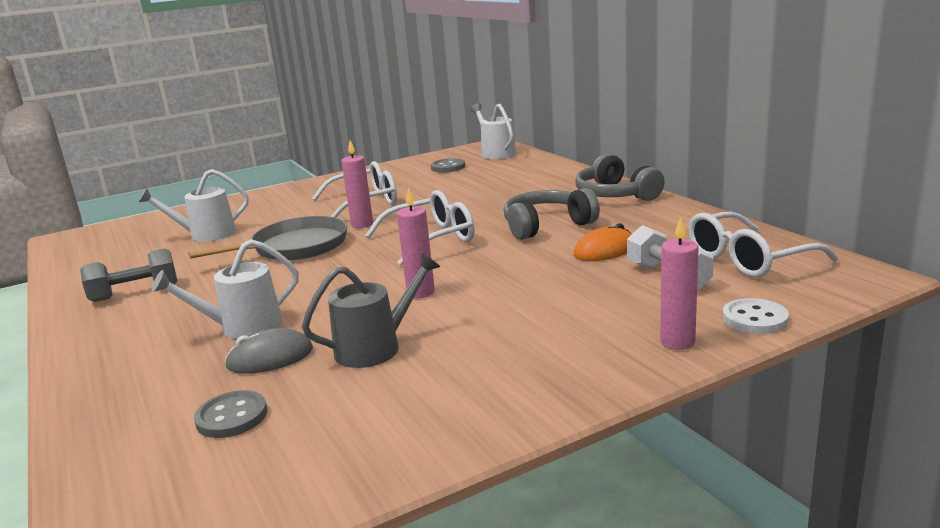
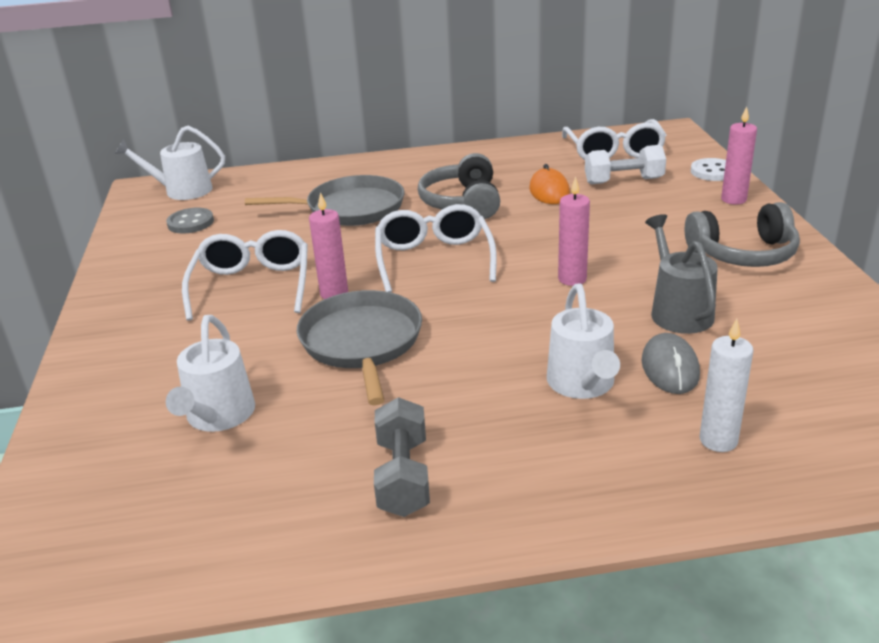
camera: 70 degrees left, 10 degrees up
(156, 394) = (718, 440): none -> white candle
(232, 417) = (780, 391): grey button -> none
(503, 197) = (350, 208): none -> grey pan
(615, 195) = (417, 163): grey headphones -> grey headphones (743, 254)

